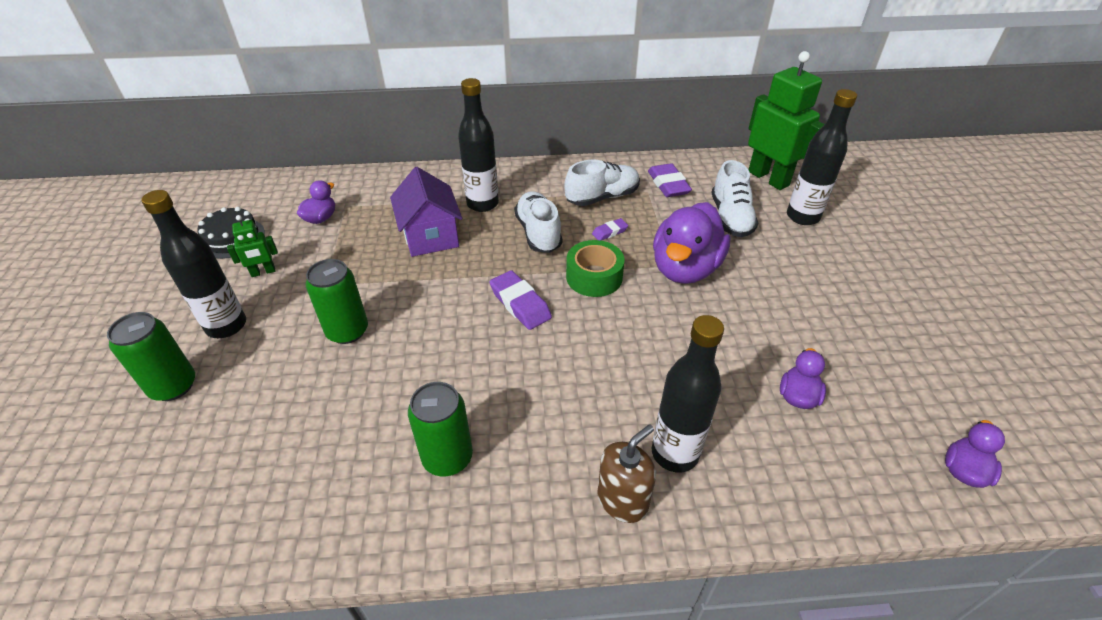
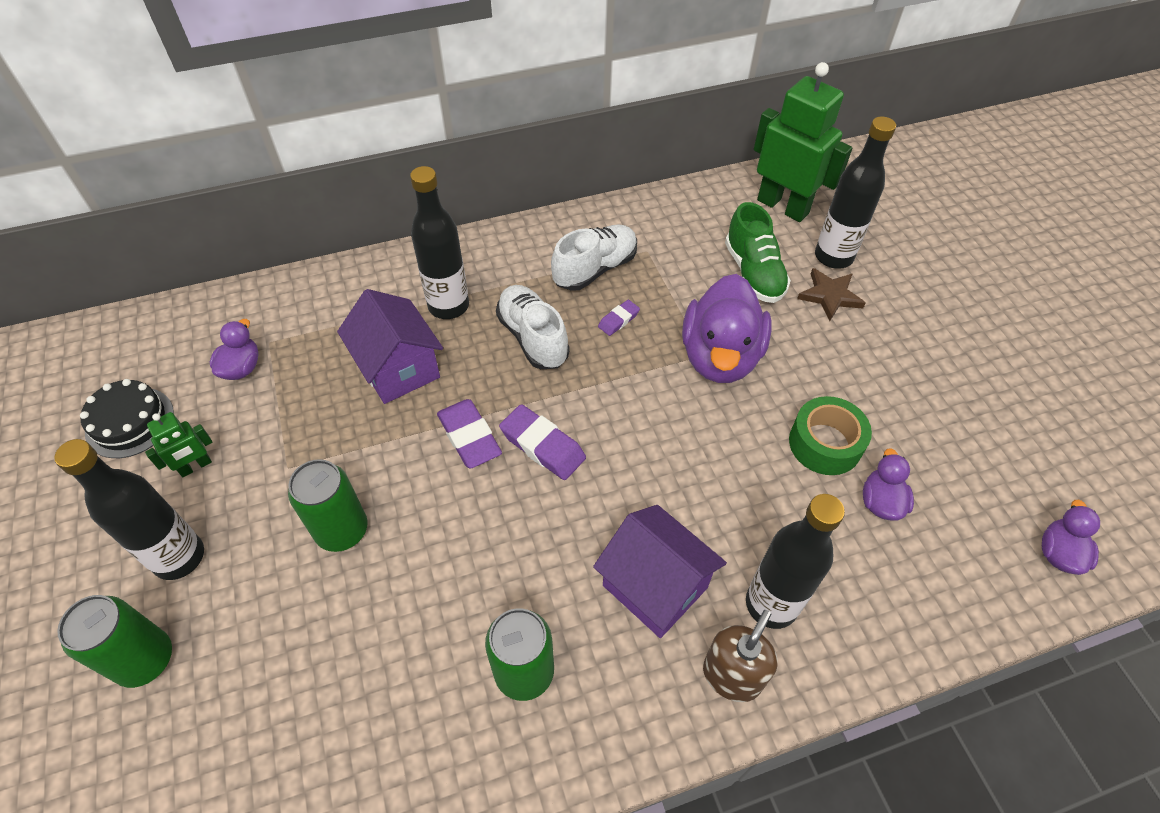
camera: 15 degrees left, 10 degrees up
(577, 419) = (655, 586): none -> purple house
(594, 277) = (618, 389): green tape -> green tape (825, 444)
(668, 185) = (669, 236): purple eraser -> purple eraser (469, 437)
(730, 218) = (753, 273): white shoe -> green shoe
(792, 242) = (830, 296): none -> brown star

